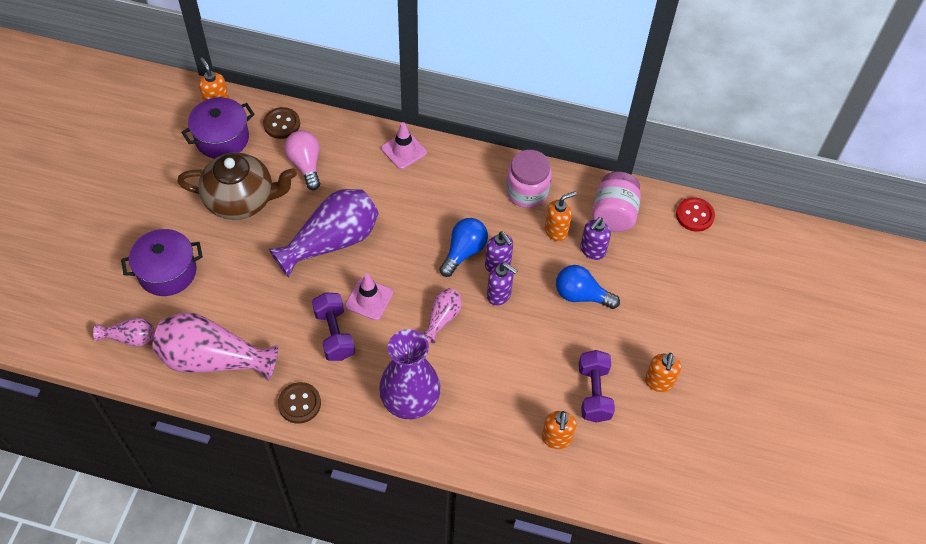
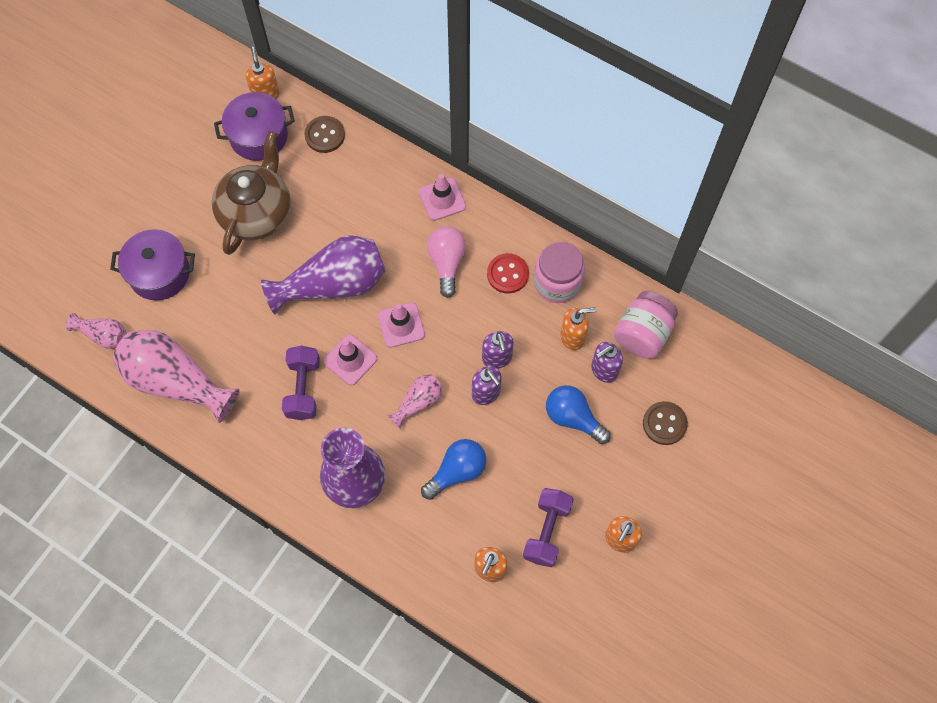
camera: 20 degrees right, 10 degrees up
(241, 200) = (257, 213): brown teapot -> brown teapot turned 90 degrees counterclockwise
(299, 403) = (245, 454): brown button -> brown button (664, 424)
(306, 165) = (334, 189): pink light bulb -> pink light bulb (446, 263)
(404, 259) = (401, 325): none -> pink traffic cone
(464, 252) = (466, 334): blue light bulb -> blue light bulb (457, 471)
(694, 215) = (732, 360): red button -> red button (507, 274)

